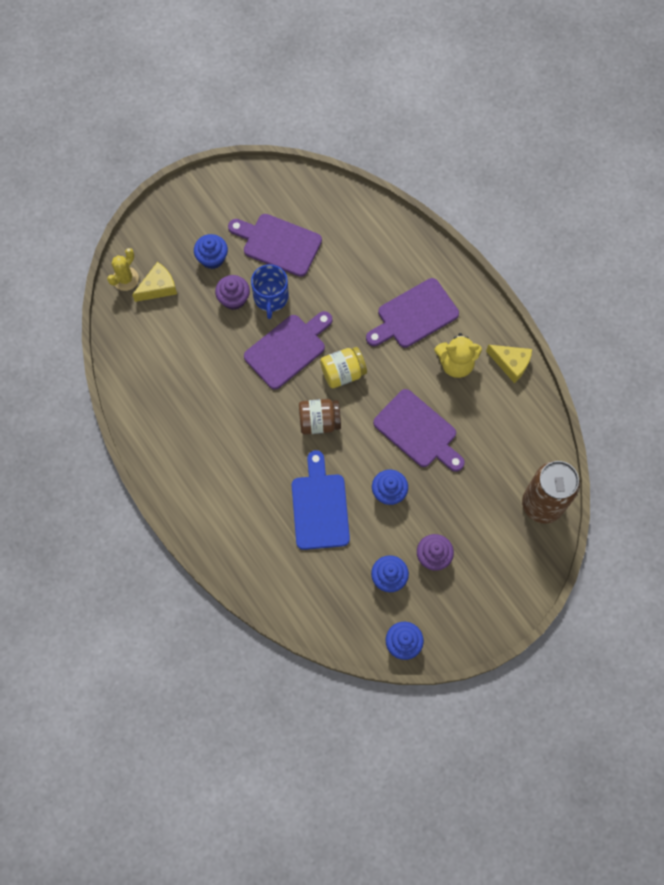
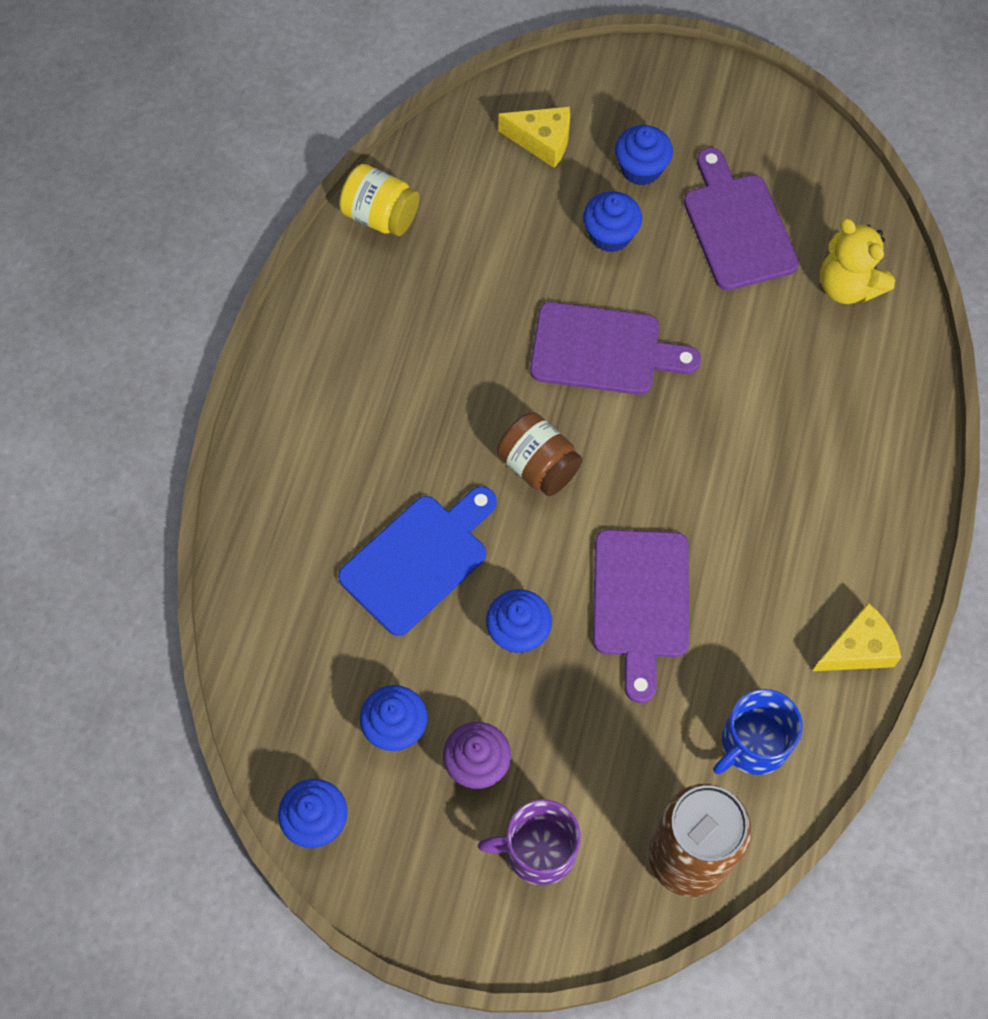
camera: 50 degrees right, 5 degrees down
(125, 279) = (518, 98): yellow cactus -> none
(234, 299) = (610, 235): purple cupcake -> blue cupcake
(271, 297) = (654, 275): blue mug -> blue mug (753, 743)
(343, 373) = (634, 442): yellow jar -> yellow jar (381, 216)
(414, 315) = (803, 466): purple cutting board -> none
(456, 363) = (786, 574): yellow teddy bear -> yellow teddy bear (848, 286)
(490, 561) = (538, 850): none -> purple mug
(511, 364) = (858, 649): yellow cheese -> yellow cheese turned 105 degrees counterclockwise

